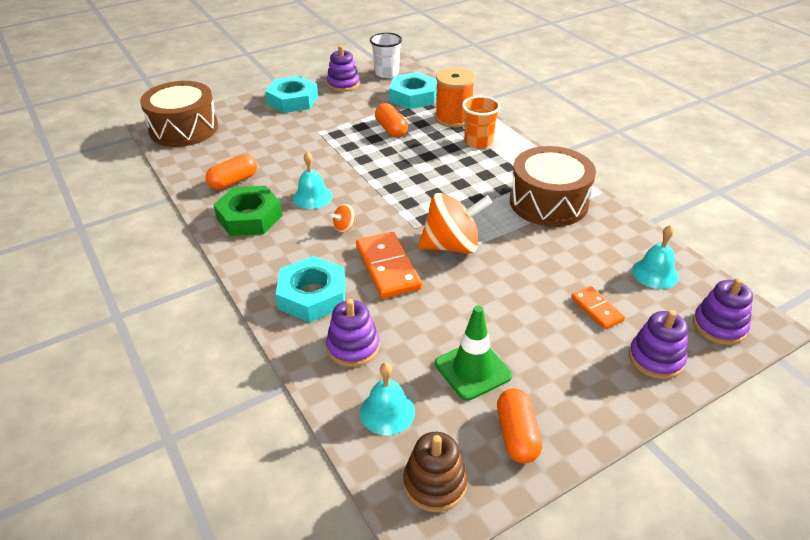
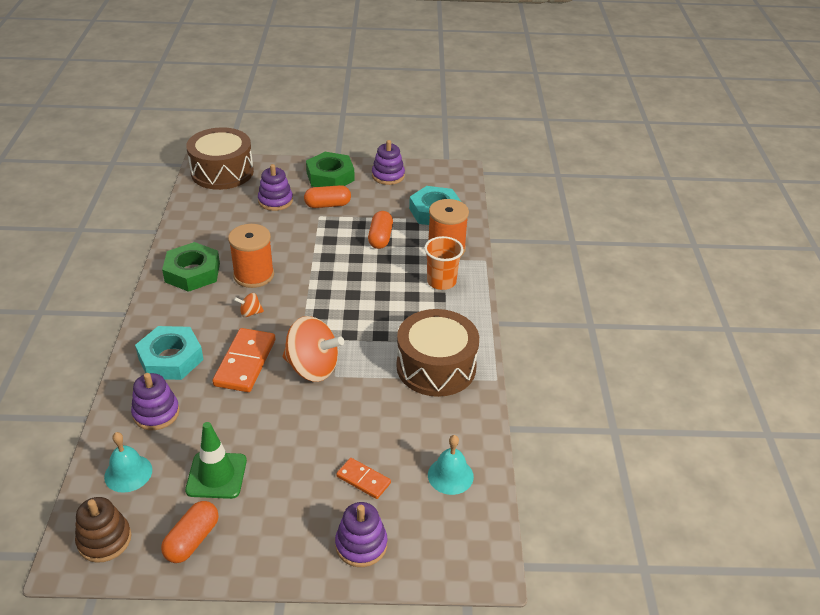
camera: 30 degrees right, 0 degrees up
(233, 181) = (211, 236): orange capsule -> orange capsule (327, 205)
(292, 100) = (330, 176): turquoise nut -> green nut
(312, 197) = (254, 275): turquoise bell -> orange spool
(386, 73) = (438, 178): white cup -> none
(597, 309) = (363, 480): orange domino -> orange domino turned 60 degrees counterclockwise
(719, 326) = (447, 549): purple stacking toy -> purple stacking toy (275, 201)

